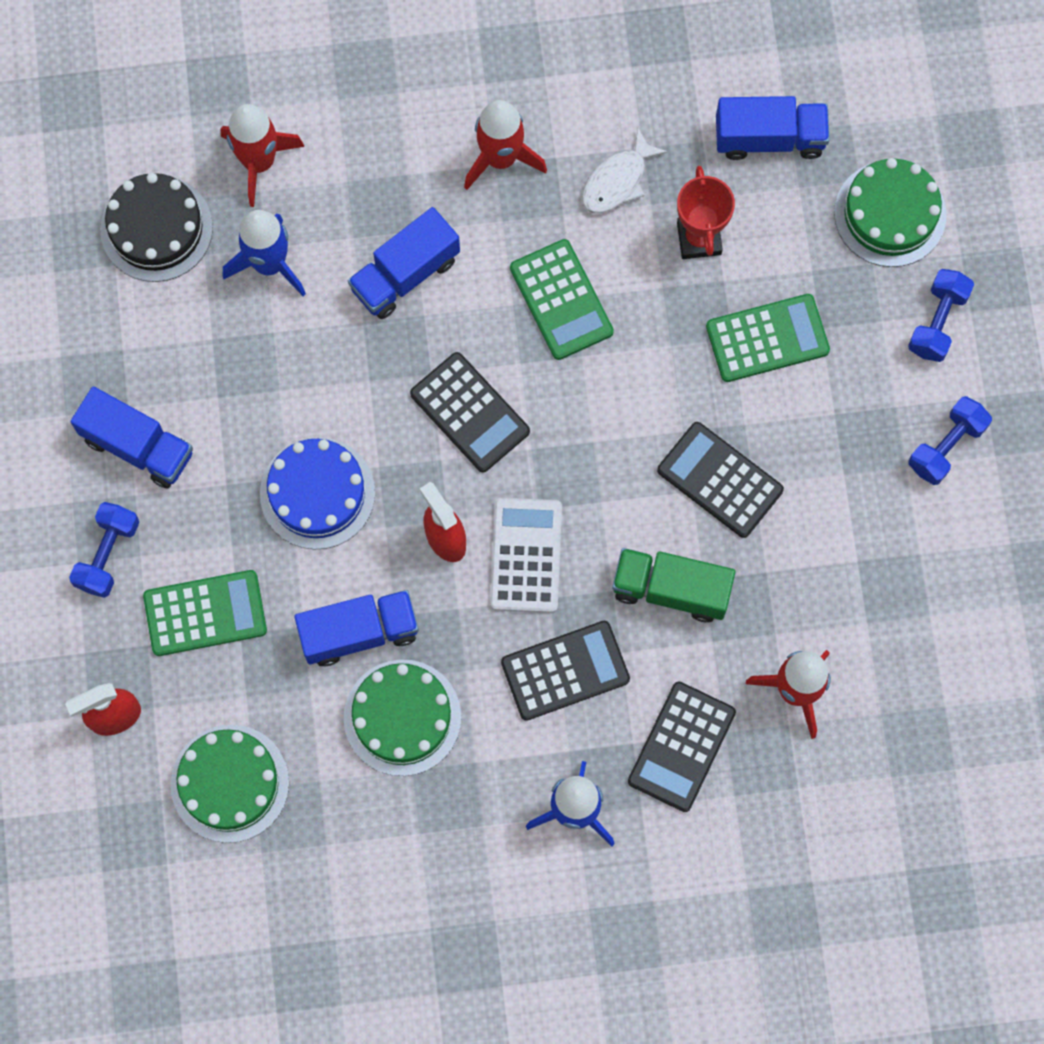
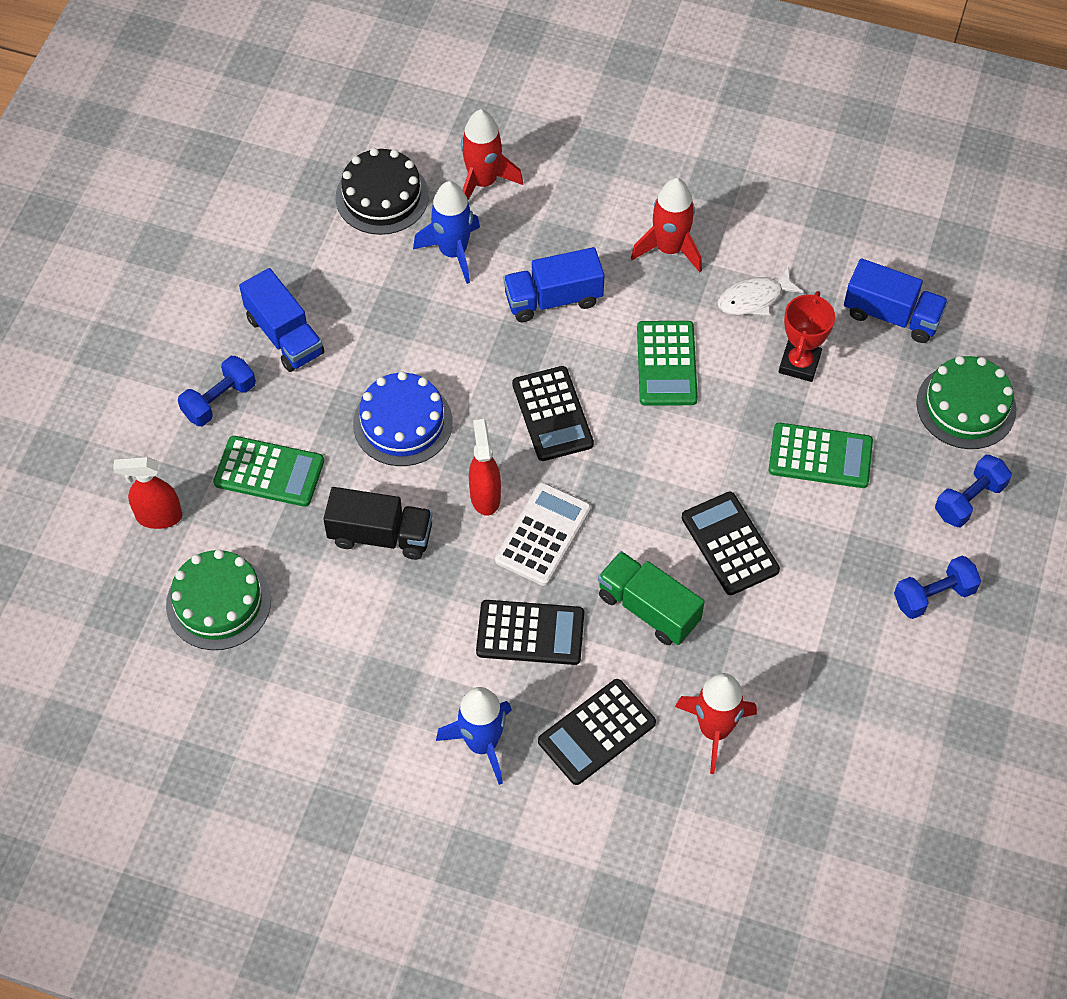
camera: 25 degrees right, 15 degrees down
(359, 632) = (380, 535): blue truck -> black truck
(402, 717) = (380, 612): green cake -> none

